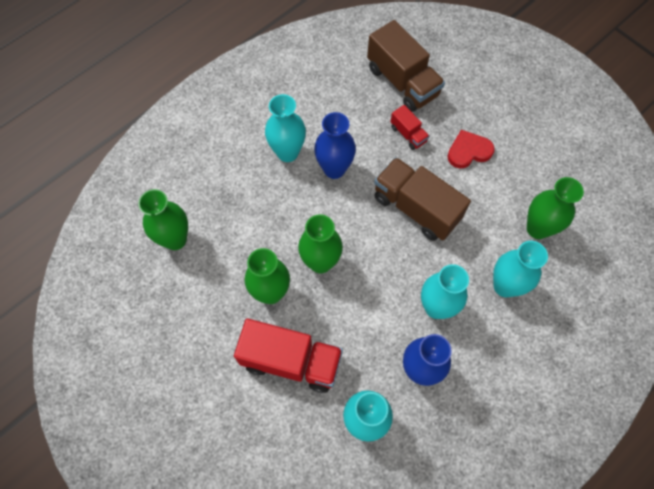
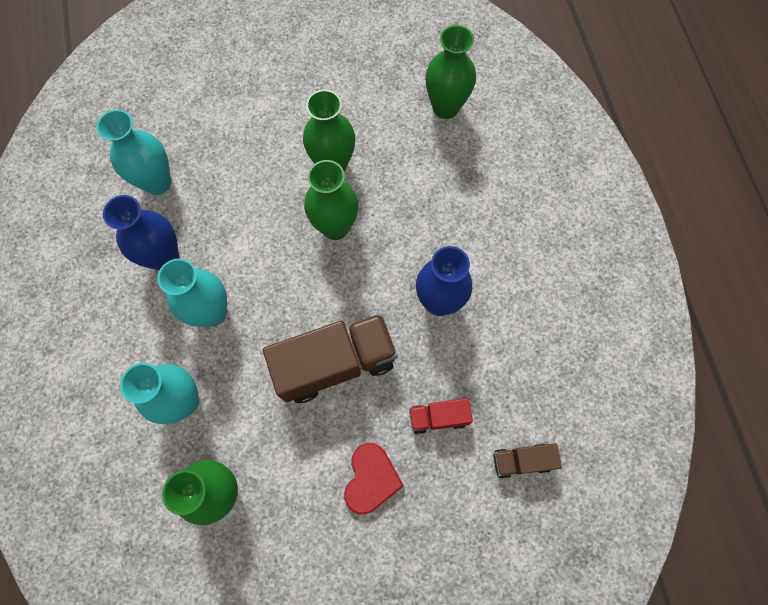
camera: 120 degrees right, 5 degrees up
(287, 152) = (490, 263): turquoise vase -> none
(291, 361) = (254, 149): red truck -> none
(402, 82) = (522, 461): brown truck -> brown truck, size x0.49

